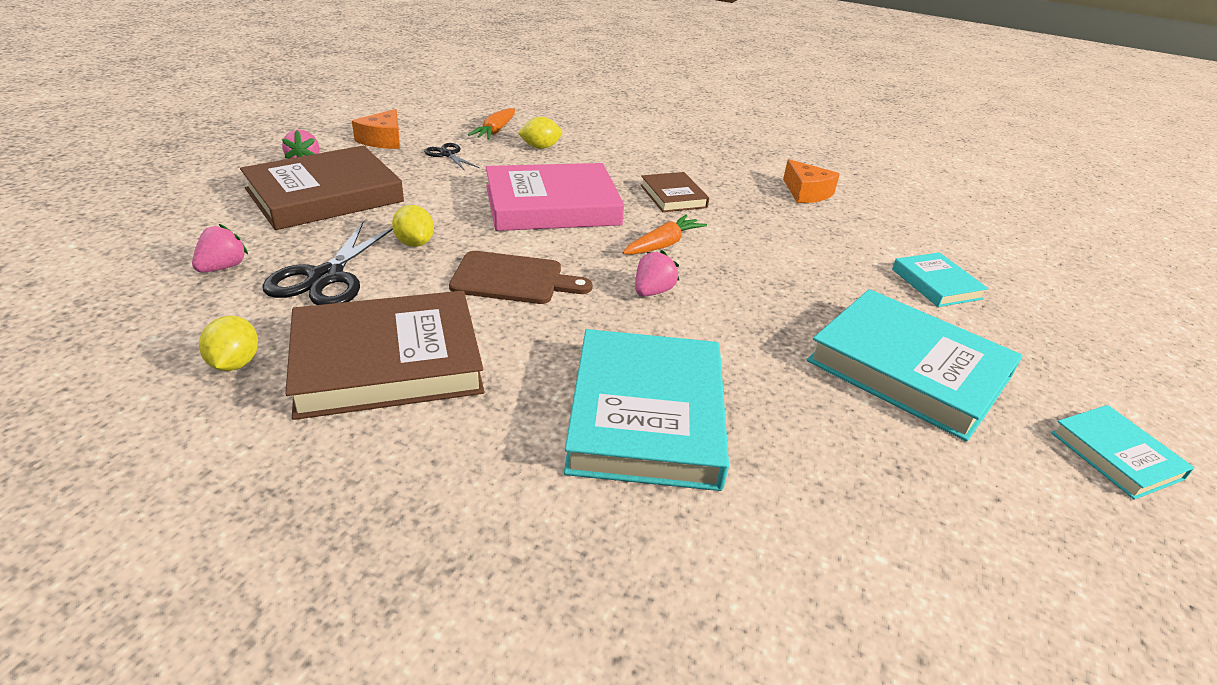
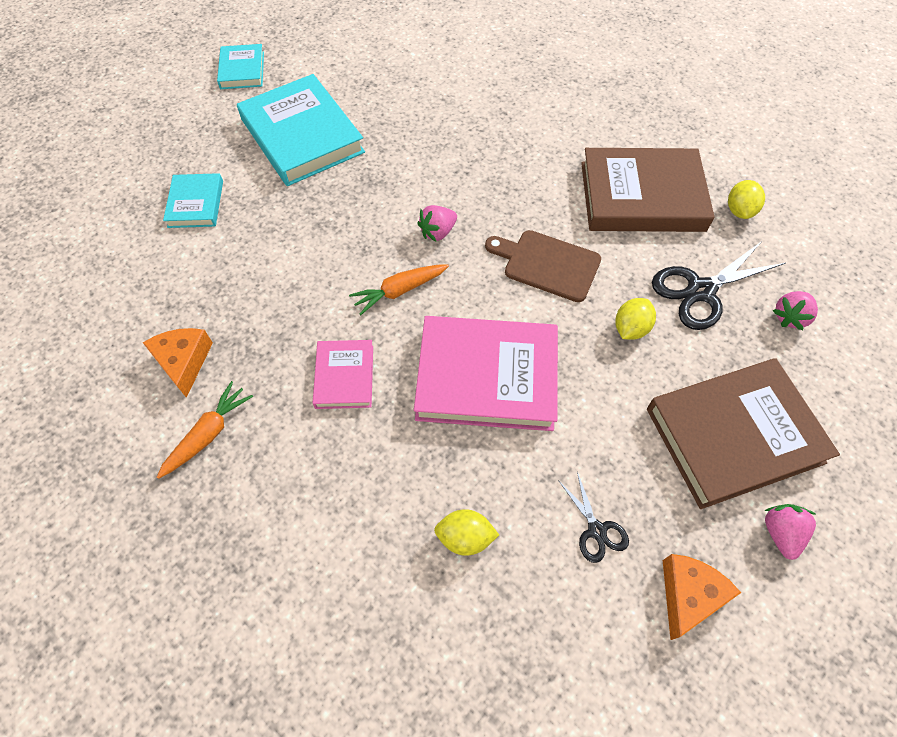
camera: 160 degrees left, 25 degrees up
(326, 277) = (701, 290): black scissors -> black scissors turned 150 degrees counterclockwise
(415, 243) = (630, 328): yellow lemon -> yellow lemon turned 45 degrees clockwise
(495, 131) = (521, 610): orange carrot -> orange carrot (208, 434)
(646, 415) = (488, 134): turquoise book -> none
(673, 196) = (344, 376): brown book -> pink book

